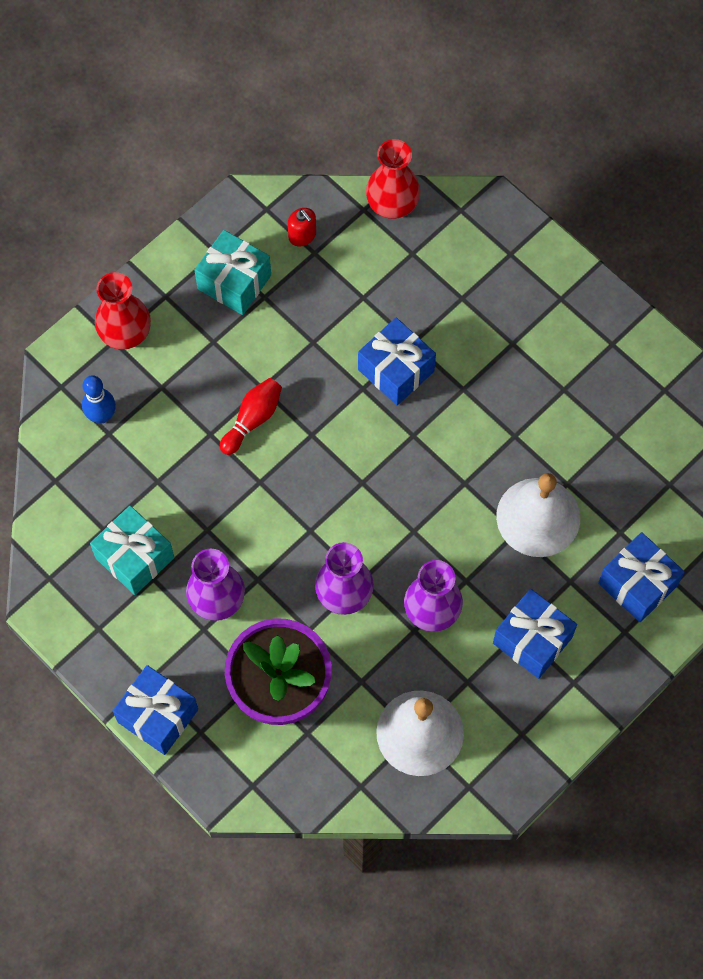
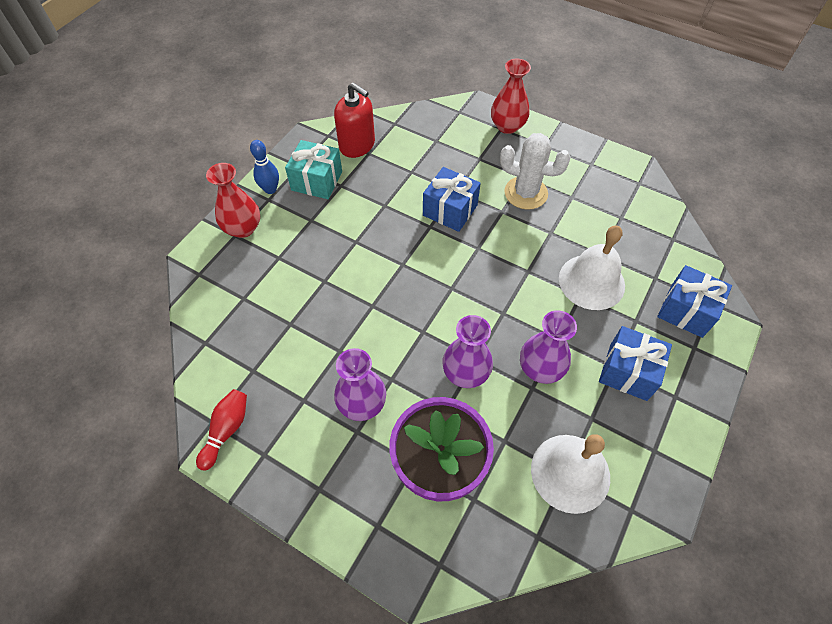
camera: 15 degrees left, 10 degrees down
(101, 416) = (235, 287): blue bowling pin -> blue bowling pin (270, 189)
(135, 557) = (284, 387): turquoise gift -> none
(158, 716) = (334, 521): blue gift -> none
(252, 419) = (354, 264): red bowling pin -> red bowling pin (226, 430)
(302, 235) = (357, 145): red soap dispenser -> red soap dispenser, size x1.91
(392, 204) = (412, 117): red vase -> red vase (507, 126)
(504, 368) = (526, 193): none -> white cactus

